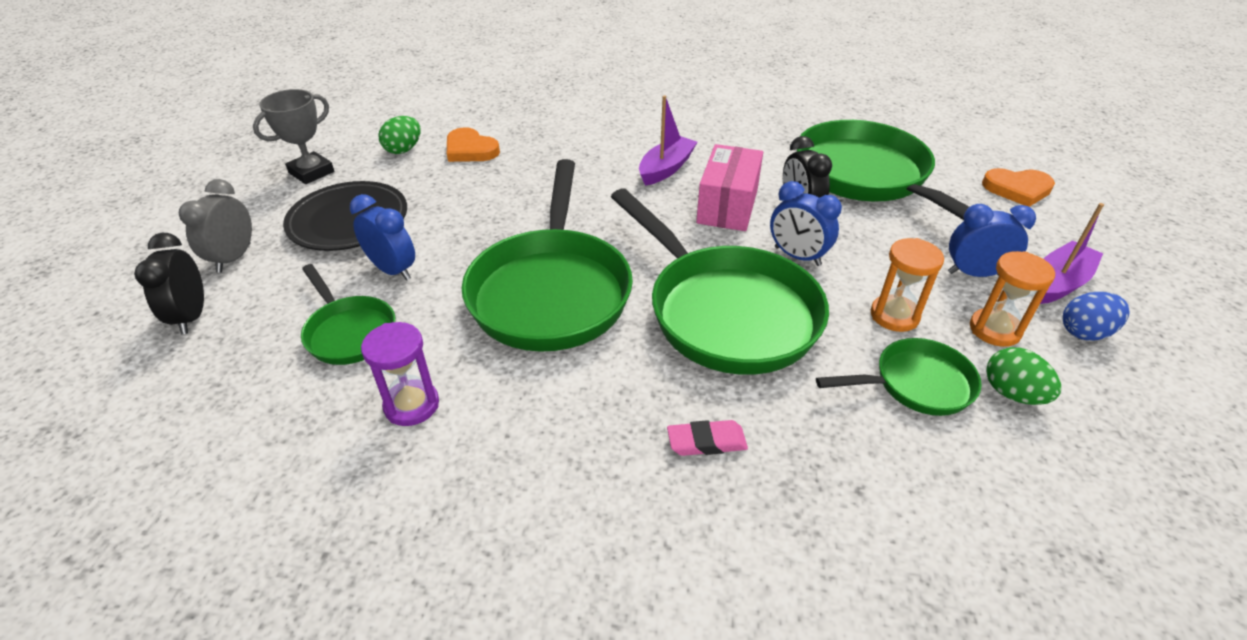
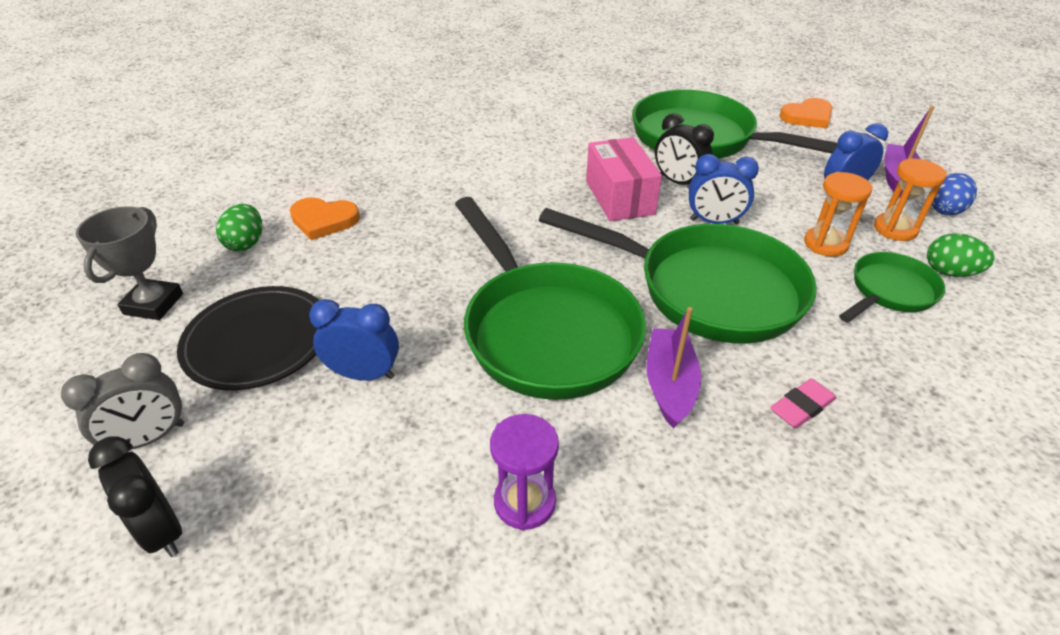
camera: 30 degrees left, 0 degrees up
(234, 258) = (149, 438): grey clock -> grey clock turned 105 degrees counterclockwise
(349, 332) = (381, 459): green pan -> none
(666, 169) = (535, 180): purple boat -> purple boat (669, 384)

